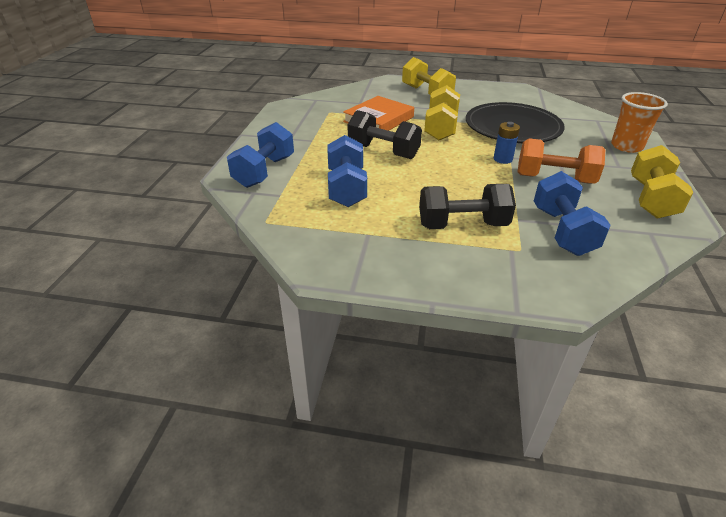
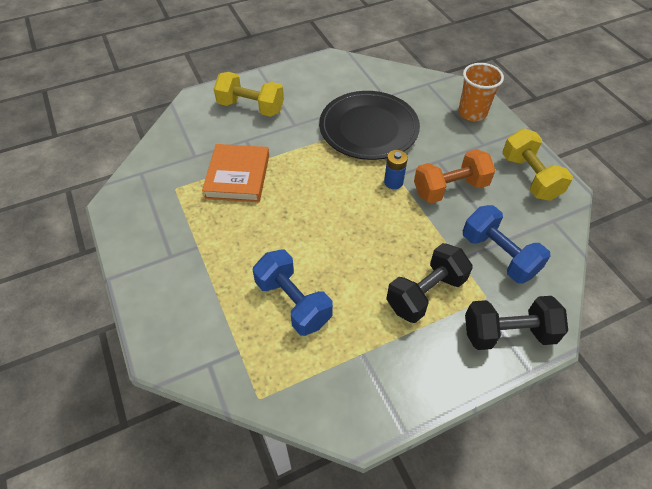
camera: 35 degrees left, 15 degrees up
(264, 172) = (191, 326): blue dumbbell -> none
(383, 151) = (283, 227): black dumbbell -> black dumbbell (508, 333)
(440, 128) = (308, 161): yellow dumbbell -> none

